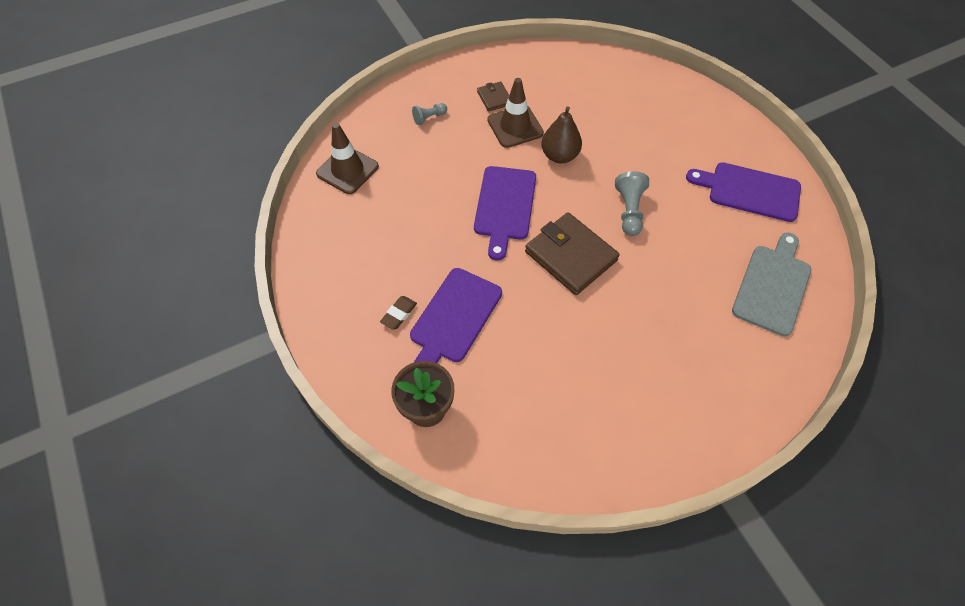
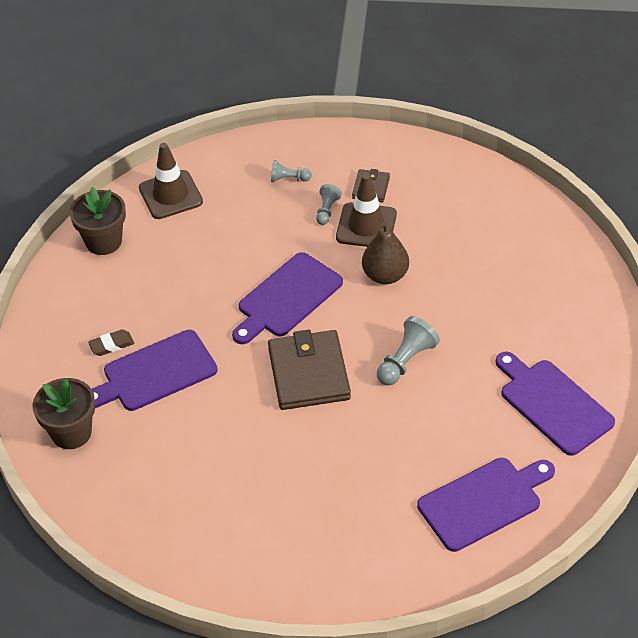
camera: 35 degrees right, 10 degrees down
(322, 232) = (103, 241): none -> brown flower pot
(477, 128) = (327, 210): none -> grey pawn
(773, 286) = (484, 502): grey cutting board -> purple cutting board

